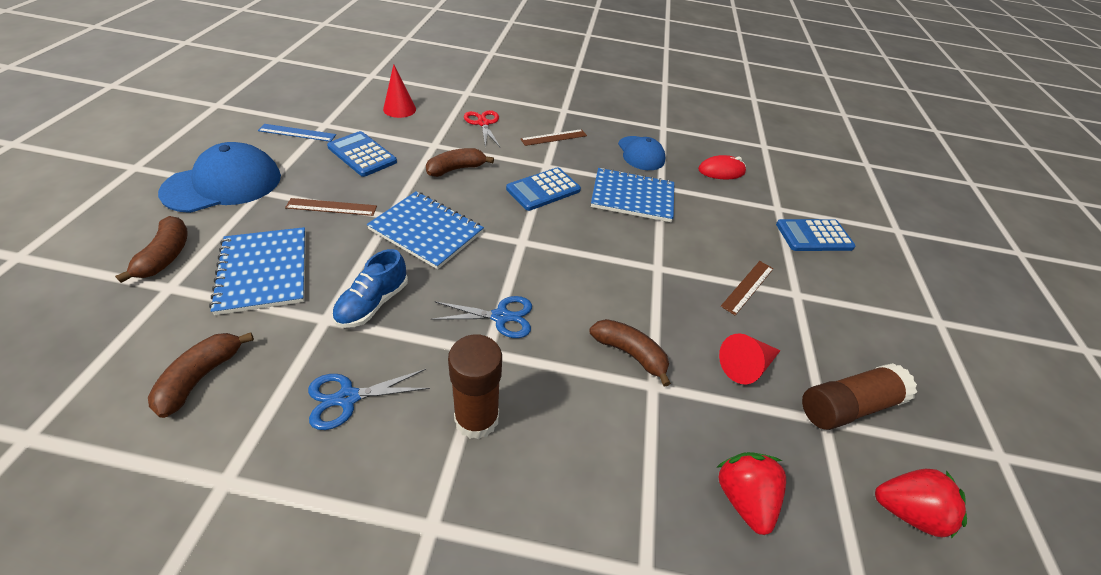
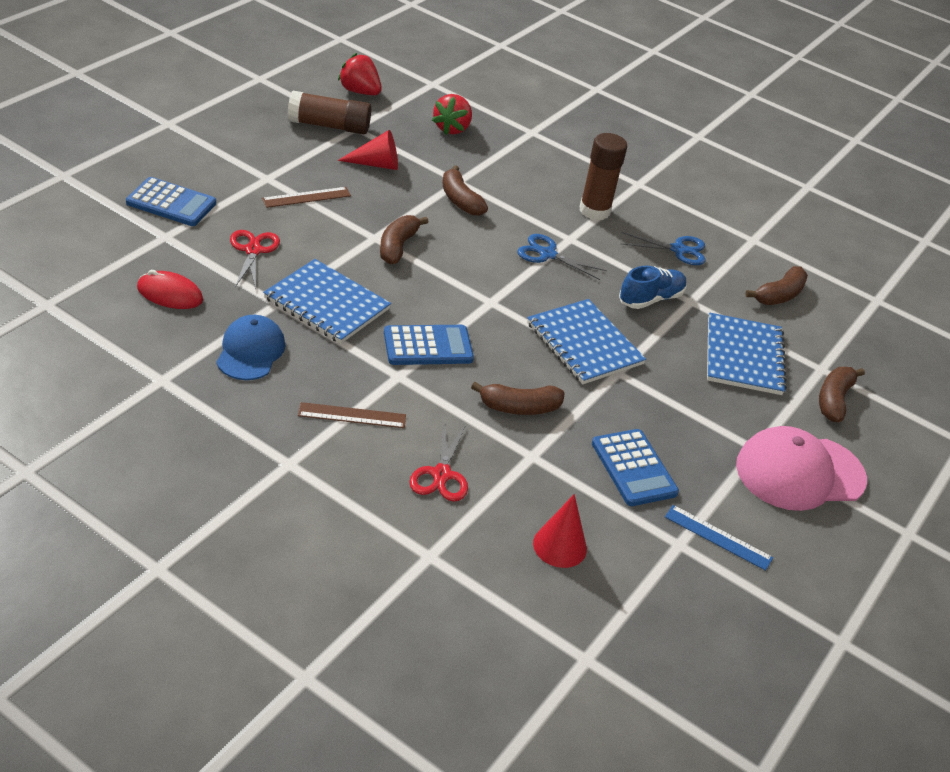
camera: 155 degrees left, 5 degrees down
(223, 184) = (799, 472): blue cap -> pink cap
(332, 207) = (678, 403): brown ruler -> none
(633, 266) = (397, 247): none -> brown banana
(719, 219) = (253, 250): none -> red scissors

